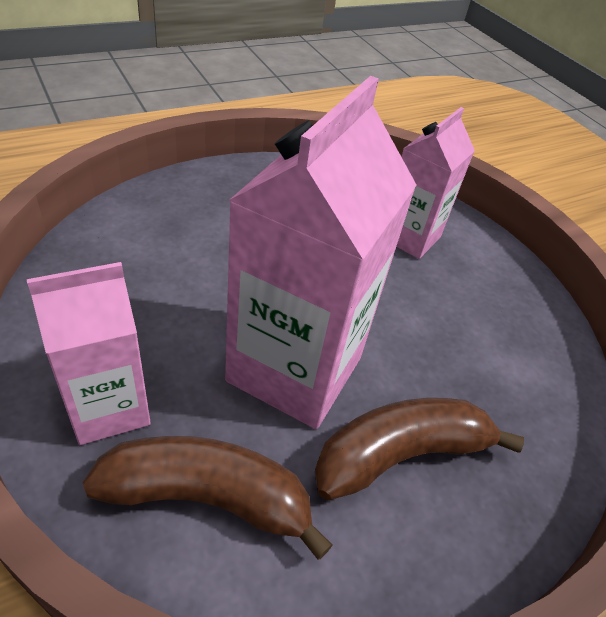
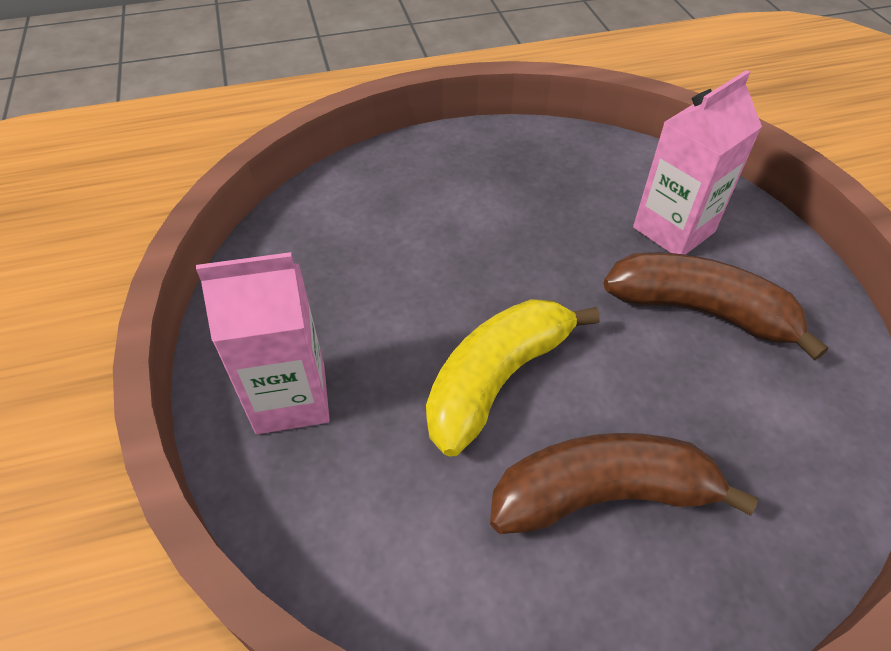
camera: 20 degrees right, 5 degrees up
(208, 498) = (375, 509): brown banana -> brown banana (700, 311)
(295, 369) = (497, 379): pink carton -> yellow banana

